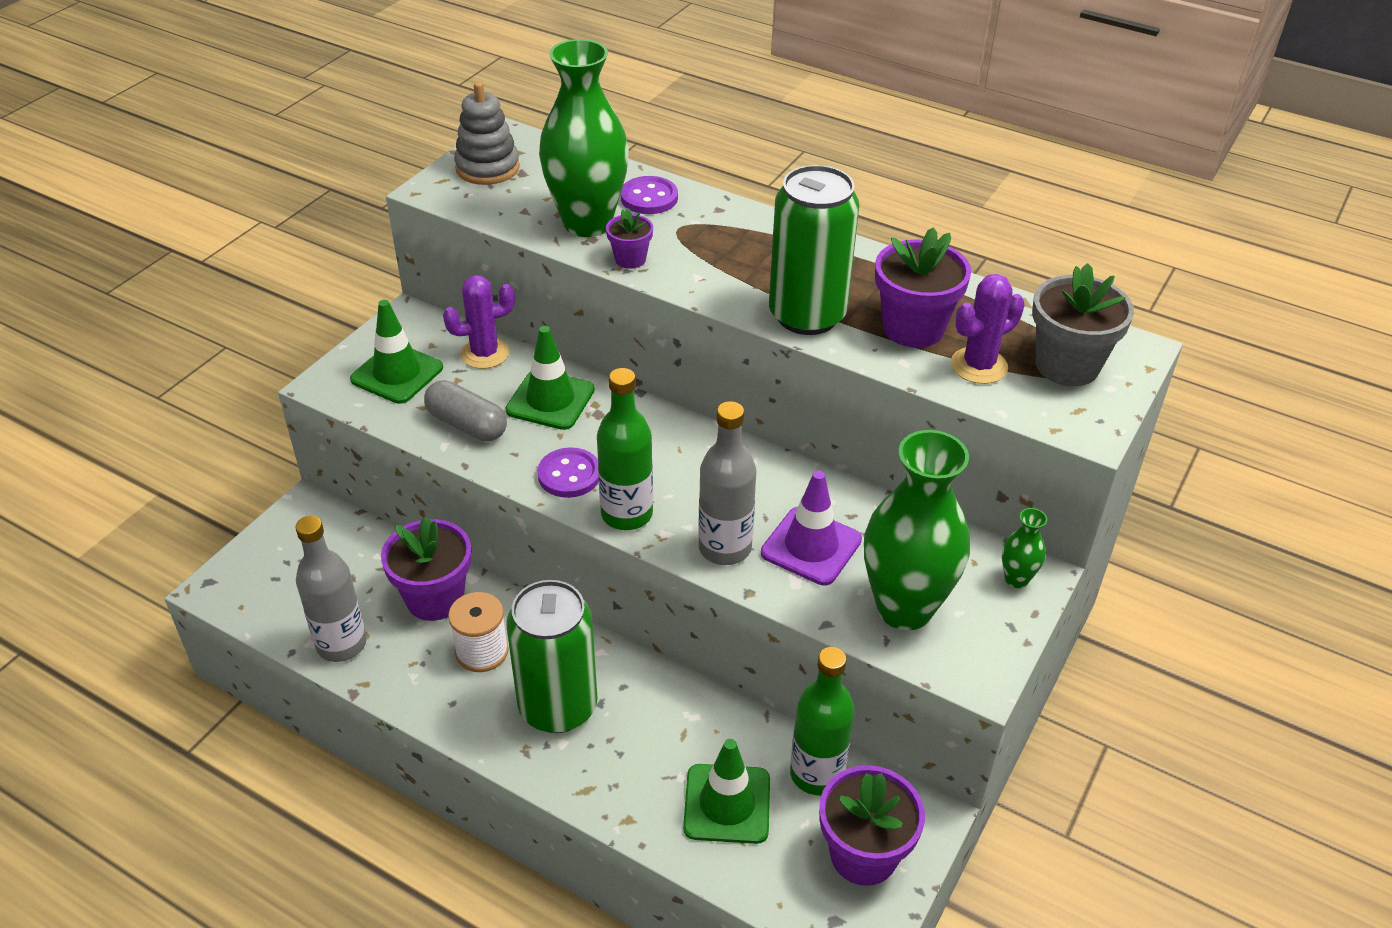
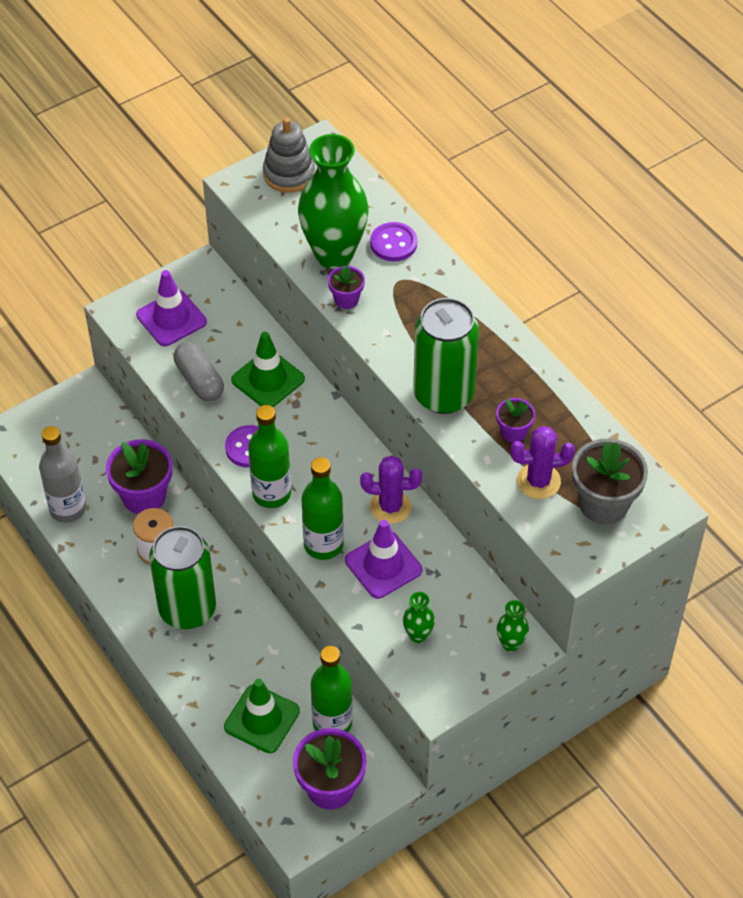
camera: 25 degrees right, 10 degrees up
(397, 374) = (171, 318): green traffic cone -> purple traffic cone
(485, 353) = (241, 321): purple cactus -> purple cactus (390, 507)
(725, 548) = (323, 545): grey bottle -> green bottle
(904, 608) = (418, 635): green vase -> green vase, size x0.43
(913, 328) = (513, 432): purple flower pot -> purple flower pot, size x0.54

